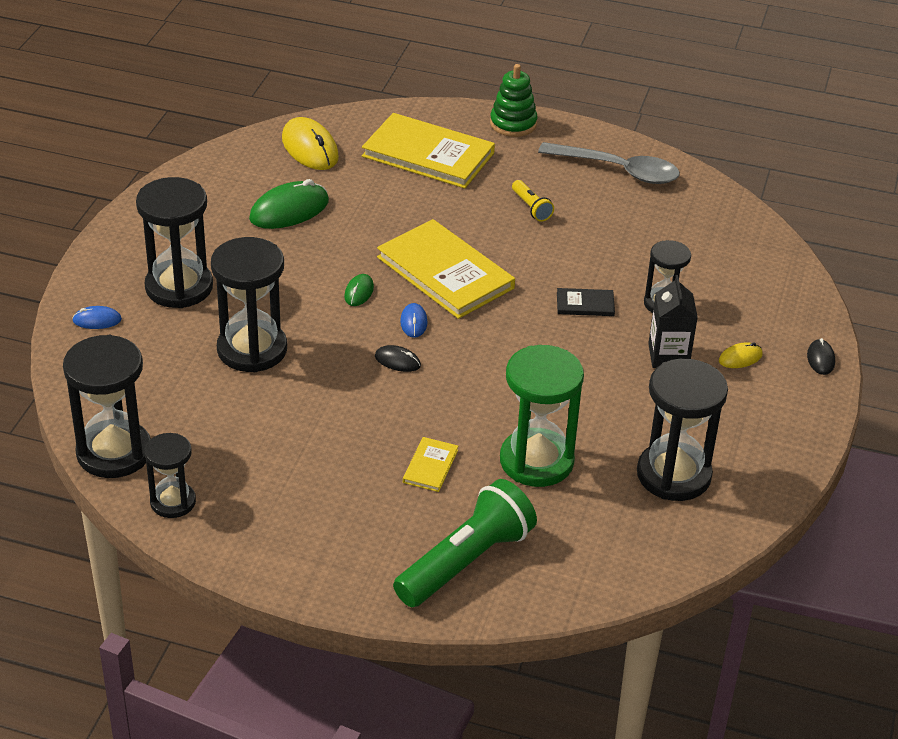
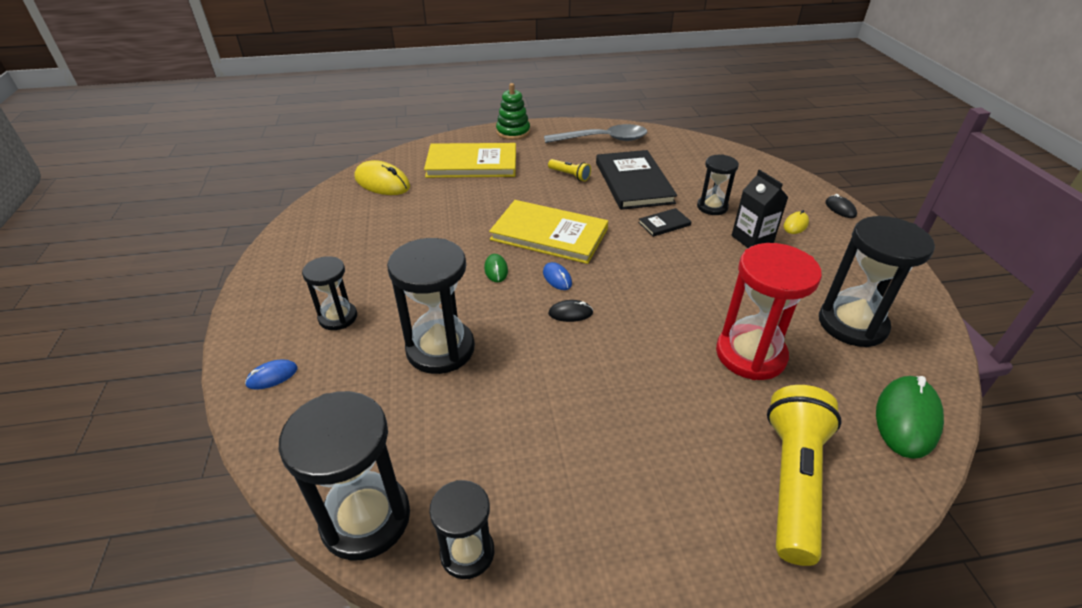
camera: 25 degrees left, 0 degrees up
(179, 287) = (338, 317): black hourglass -> black hourglass, size x0.59
(289, 210) = (395, 228): green mouse -> green mouse (906, 419)
(430, 466) = (676, 396): yellow book -> none
(466, 562) = (793, 481): green flashlight -> yellow flashlight
(536, 461) = (750, 355): green hourglass -> red hourglass
(600, 242) = (633, 182): none -> black book

